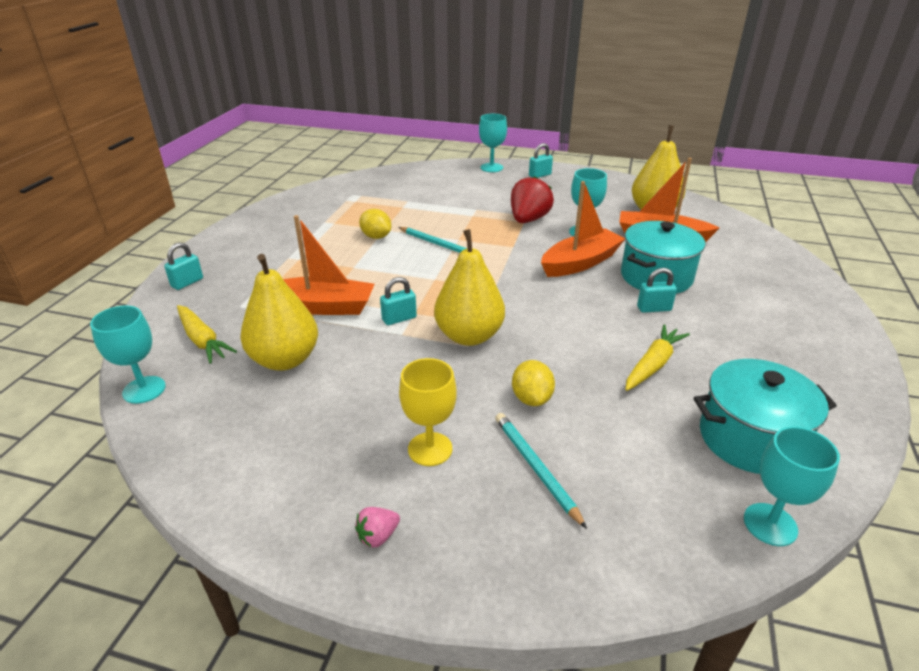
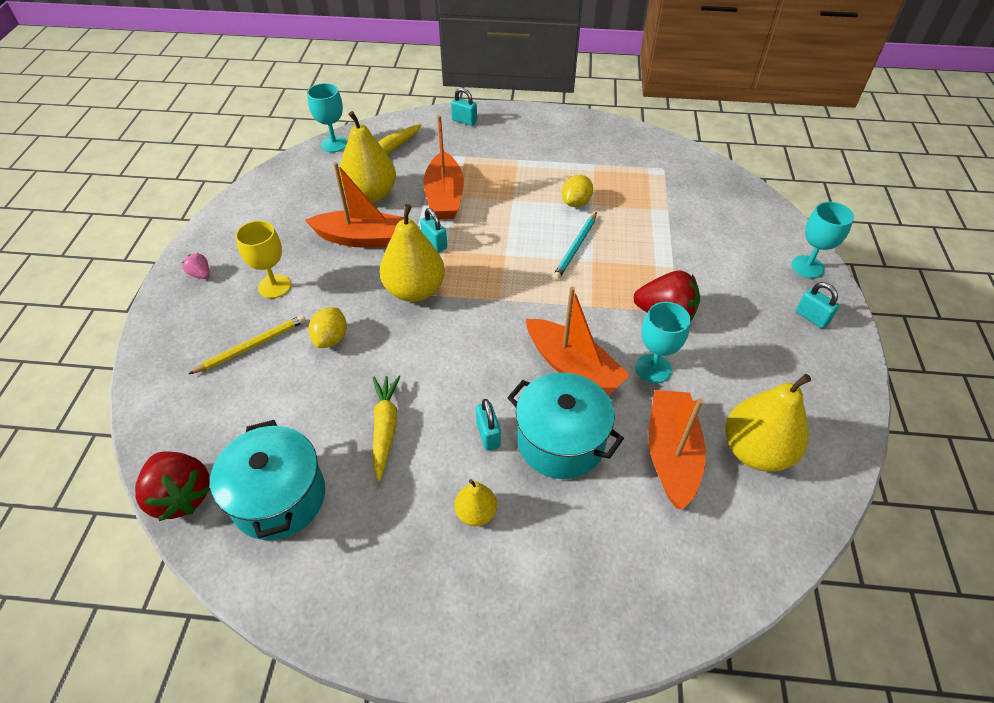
camera: 80 degrees right, 15 degrees up
(368, 369) = (363, 238): none -> orange boat
(531, 398) = (331, 338): yellow lemon -> yellow lemon turned 60 degrees counterclockwise
(535, 468) = (252, 346): turquoise pencil -> yellow pencil
(653, 364) = (385, 428): yellow carrot -> yellow carrot turned 120 degrees counterclockwise
(732, 321) = (476, 513): none -> yellow pear
(770, 524) = (181, 495): turquoise goblet -> red strawberry

